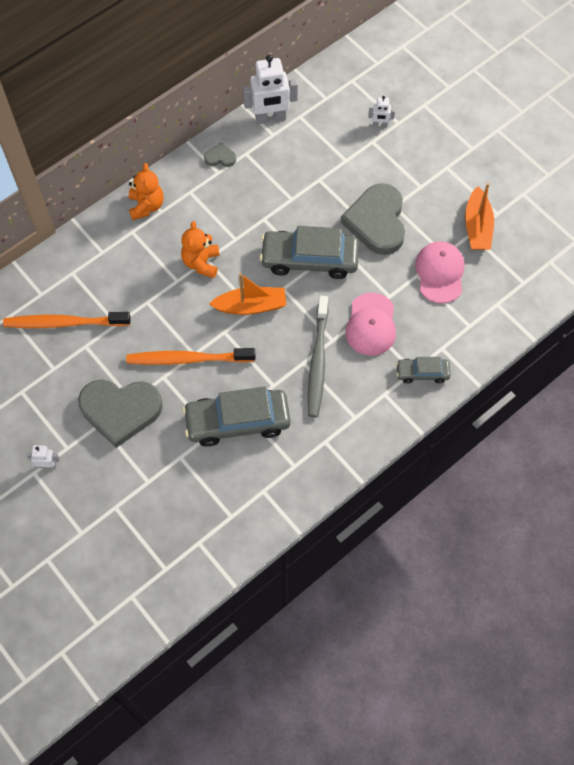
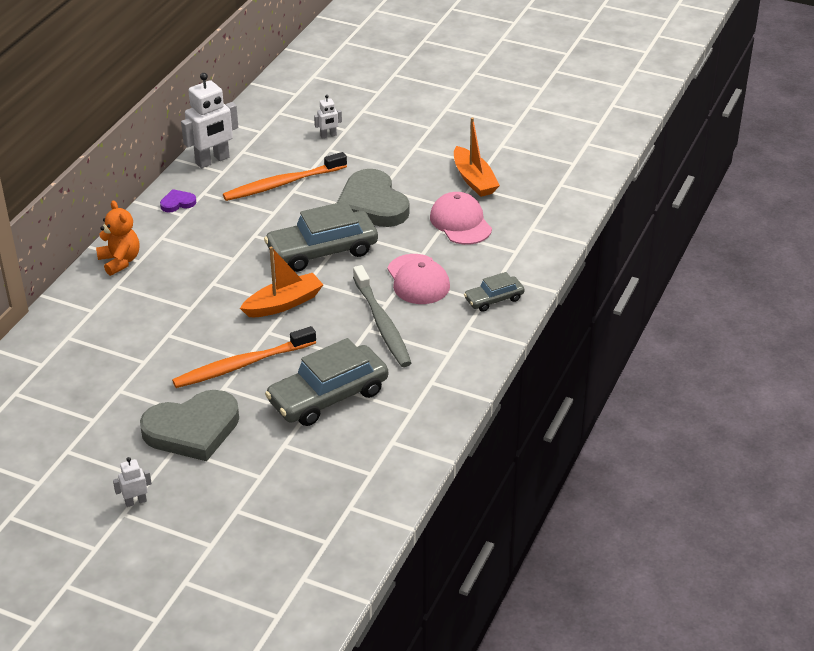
camera: 25 degrees left, 25 degrees down
(64, 323) = (83, 379): orange toothbrush -> orange toothbrush (282, 184)
(201, 263) = (208, 287): orange teddy bear -> none
(220, 157) = (177, 203): grey heart -> purple heart

